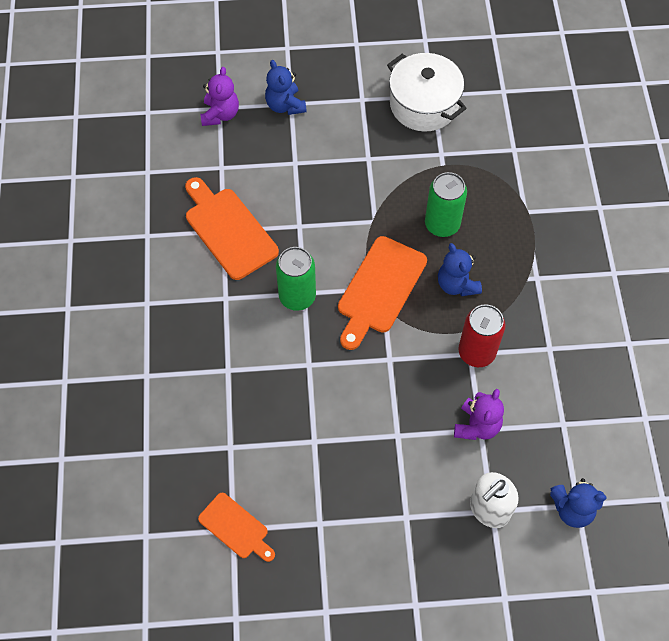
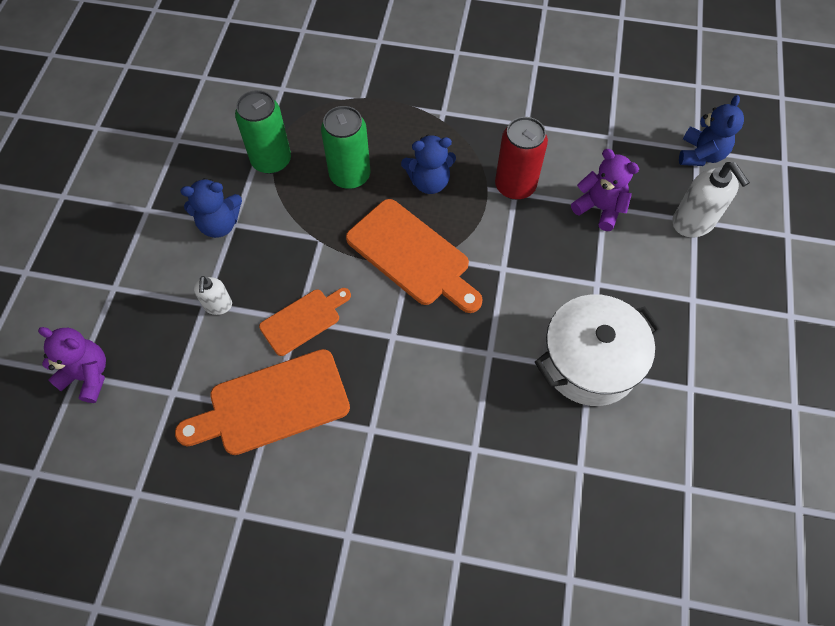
camera: 75 degrees left, 0 degrees up
(236, 528) = (686, 484): orange cutting board -> orange cutting board (303, 320)
(285, 105) = (113, 294): blue teddy bear -> blue teddy bear (219, 224)
(296, 172) = (218, 305): none -> white soap dispenser
(297, 296) = (395, 344): green can -> green can (271, 160)
(424, 104) = (185, 151): white pot -> white pot (589, 362)

